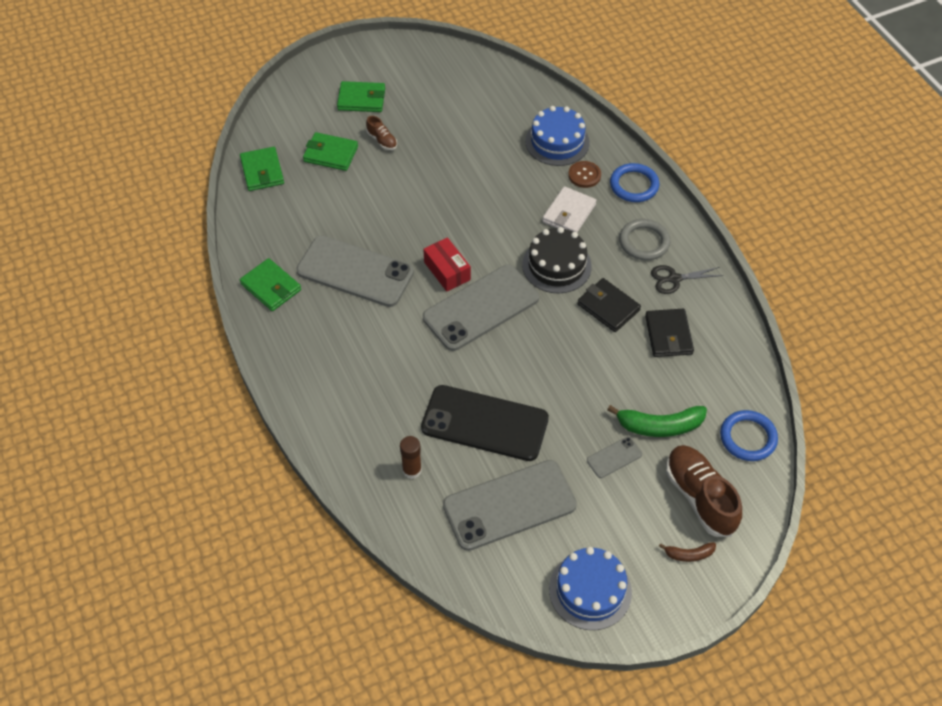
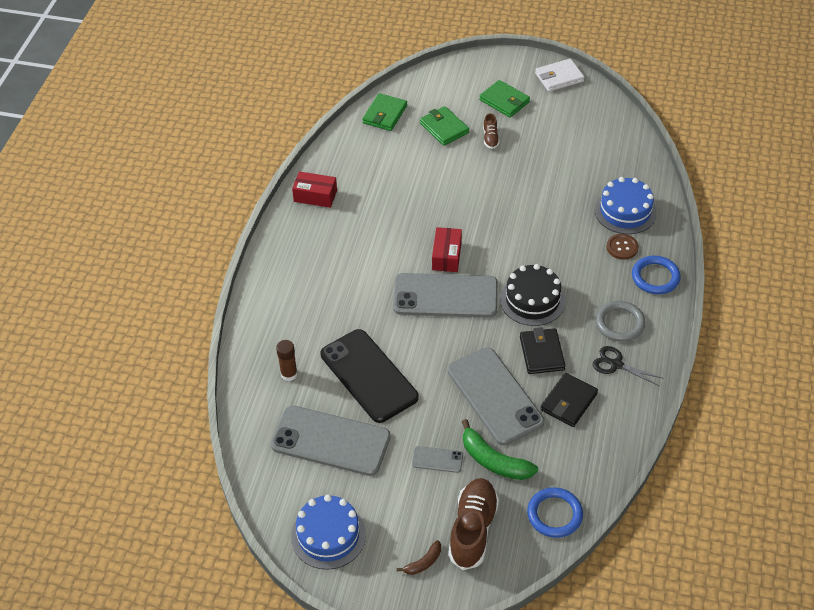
camera: 40 degrees right, 5 degrees down
(271, 287) = (315, 196): green wallet -> red box
(355, 272) = (381, 219): grey phone -> grey phone (494, 396)
(569, 213) = (580, 268): white wallet -> white wallet (559, 77)
(689, 554) = (423, 562): brown banana -> brown banana turned 75 degrees counterclockwise

